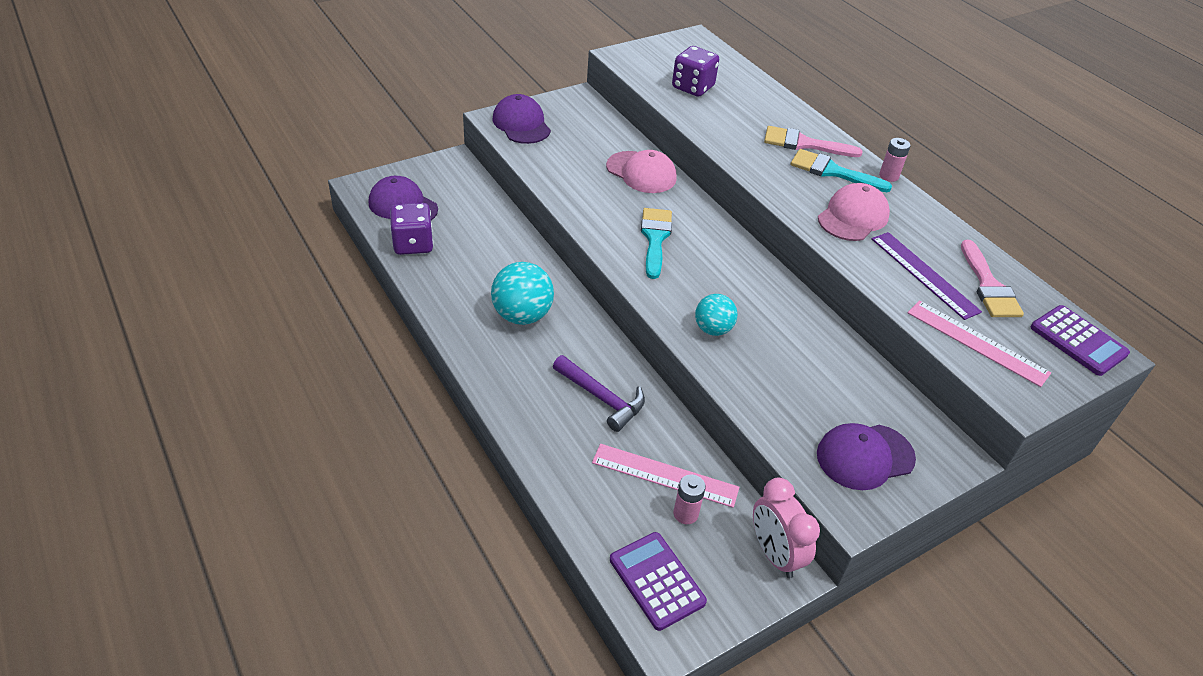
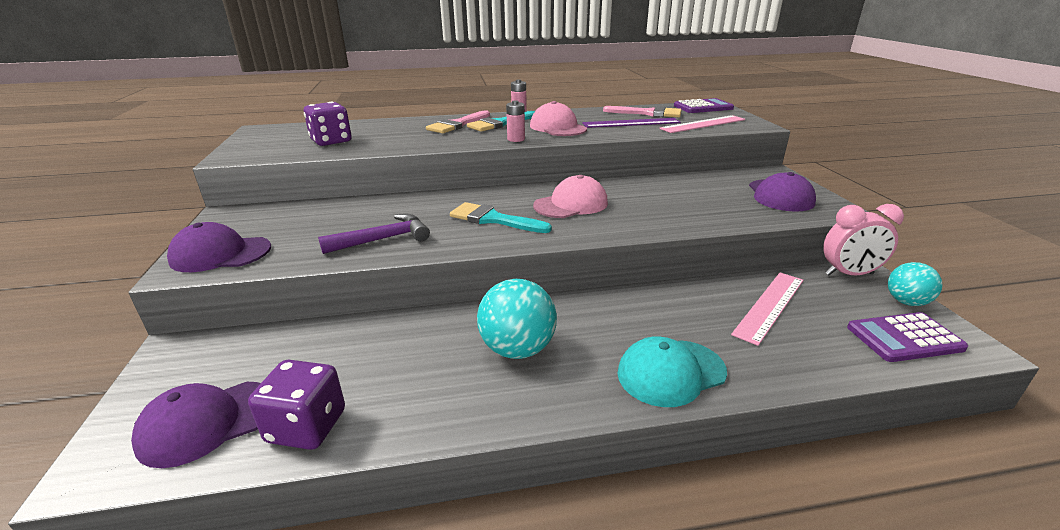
camera: 65 degrees left, 15 degrees down
(531, 406) = (671, 372): none -> turquoise cap
(601, 398) = (665, 320): purple hammer -> purple hammer (383, 239)
(641, 172) = (390, 207): pink cap -> pink cap (571, 204)
(685, 514) = (815, 305): pink battery -> pink battery (516, 139)
(713, 329) = (631, 219): turquoise ball -> turquoise ball (906, 302)

